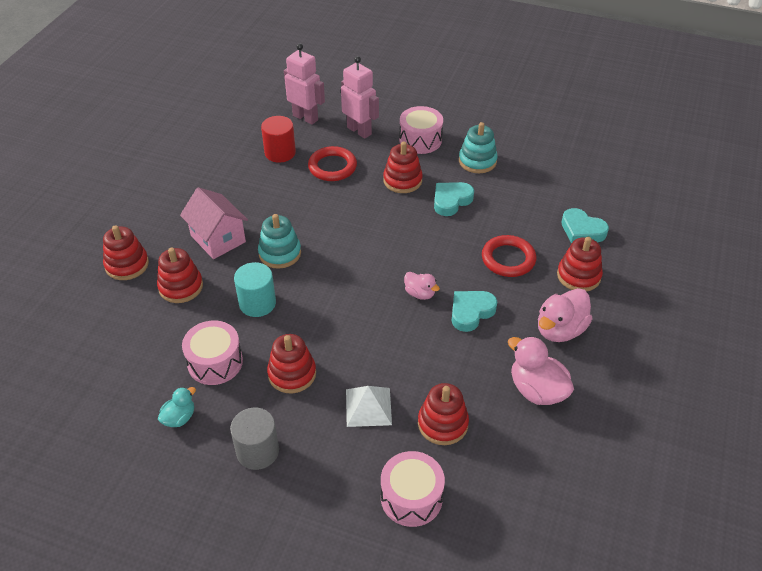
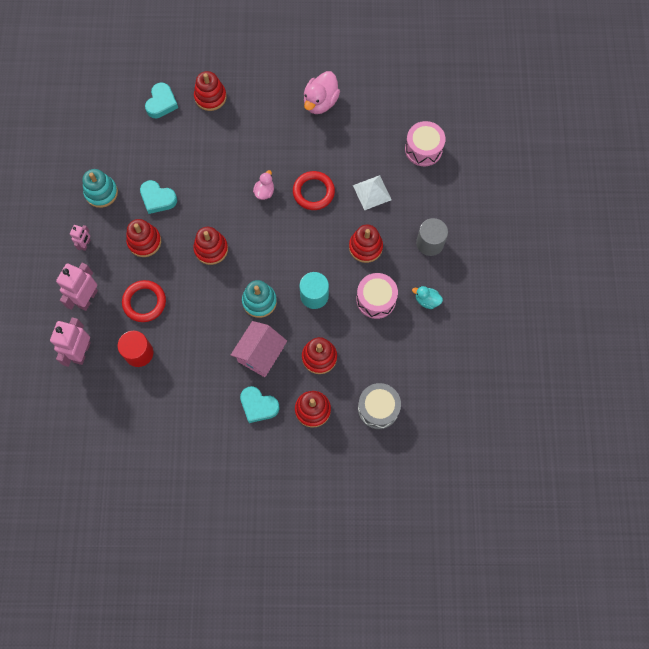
camera: 110 degrees left, 25 degrees up
(84, 322) = (378, 408): none -> grey drum
(420, 140) = (86, 244): pink drum -> pink robot
(442, 424) = (367, 147): red stacking toy -> red stacking toy (211, 249)
(471, 312) = (270, 155): turquoise heart -> turquoise heart (258, 406)
(508, 259) = (209, 144): red ring -> red ring (313, 192)
(560, 330) = (265, 99): pink duck -> none

